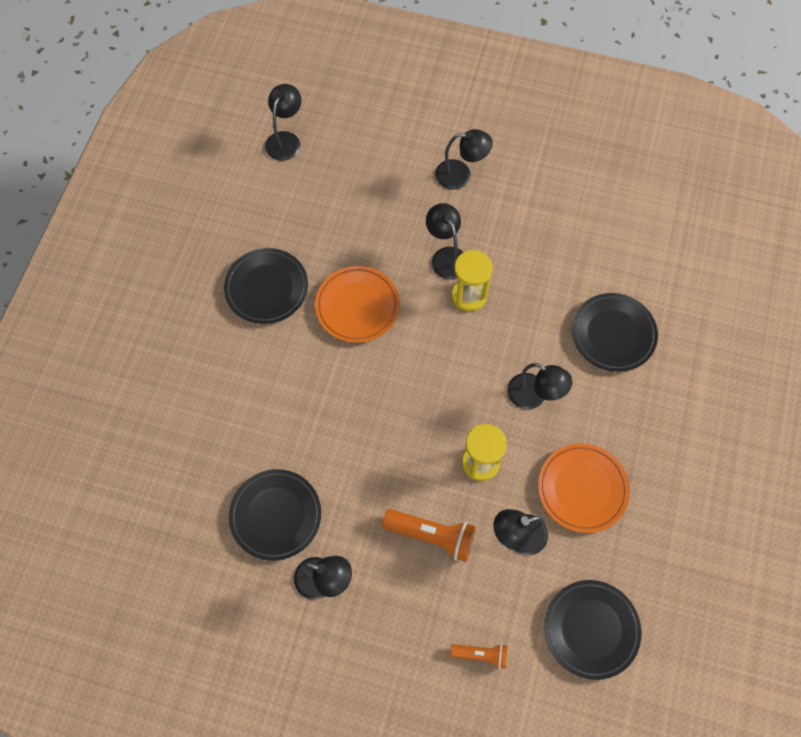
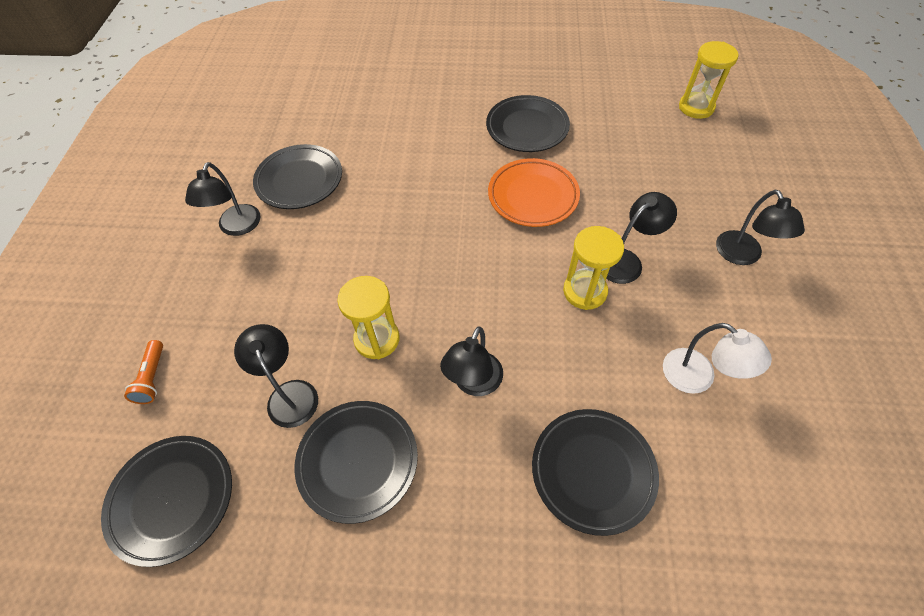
camera: 80 degrees right, 10 degrees down
(286, 140) = (696, 107): black lamp -> yellow hourglass
(432, 536) = (286, 307): orange flashlight -> none
(557, 246) = (697, 378): none -> white lamp
(582, 489) = (358, 461): orange plate -> black plate

